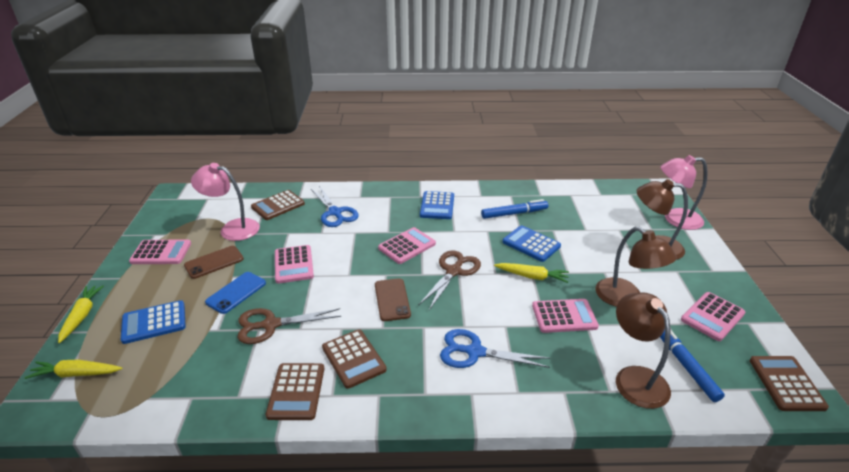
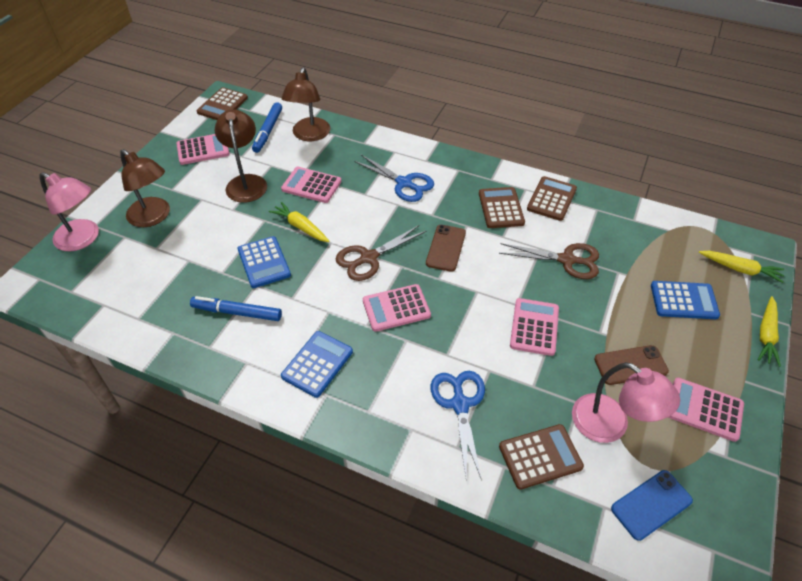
camera: 155 degrees left, 15 degrees up
(236, 292) = (601, 309): blue phone -> blue phone (651, 504)

